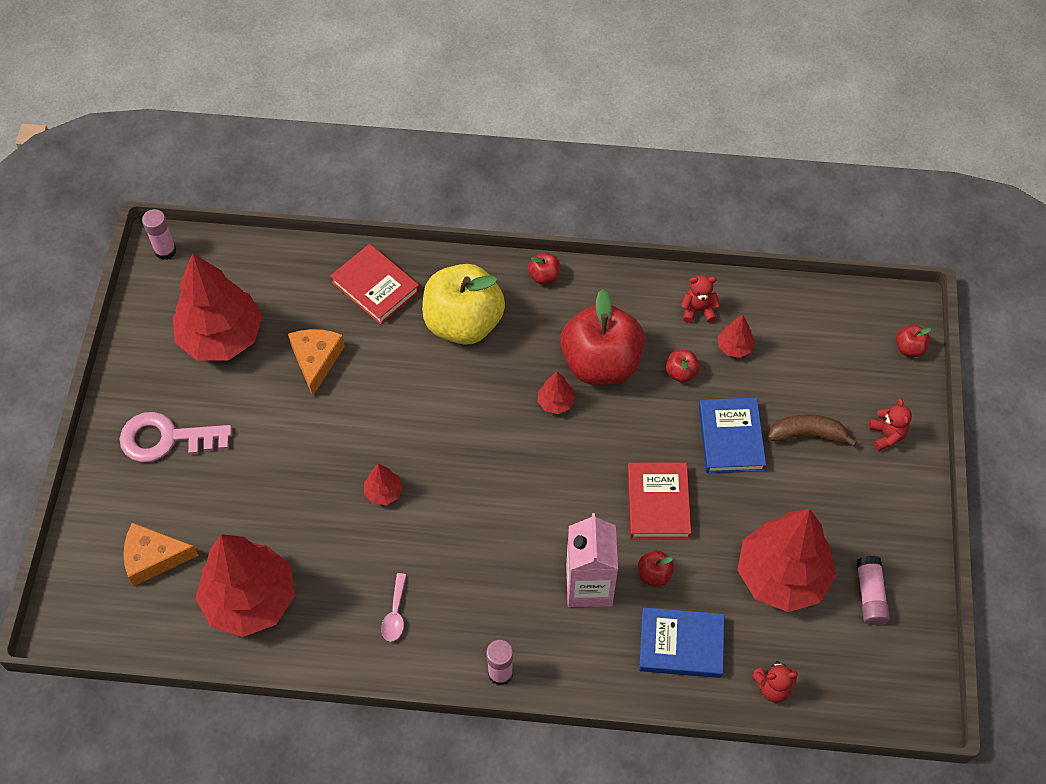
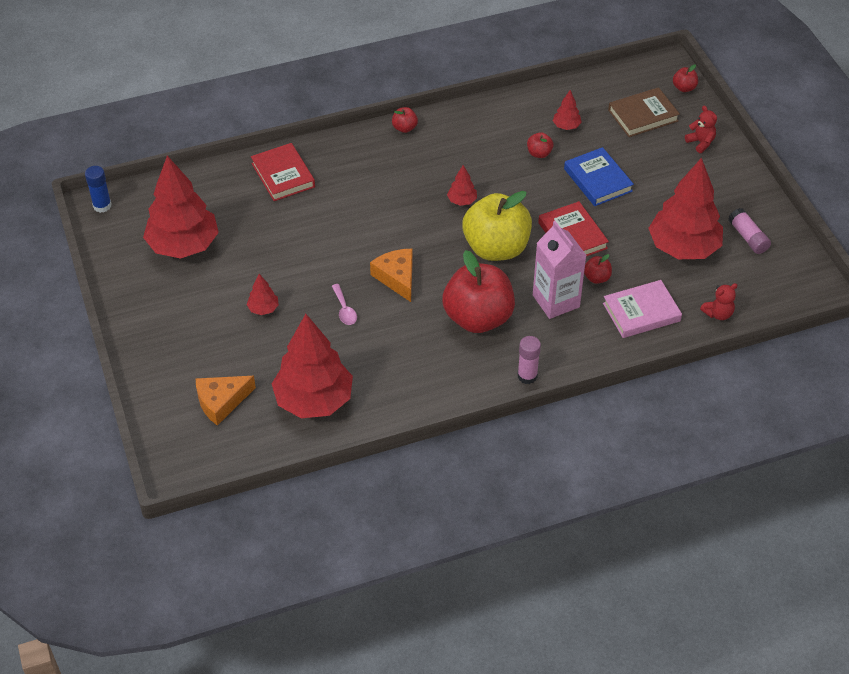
camera: 25 degrees left, 10 degrees down
(165, 251) = (102, 206): pink glue stick -> blue glue stick
(166, 439) = (182, 324): pink key -> none
(316, 360) = (267, 235): orange cheese -> orange cheese (397, 277)
(375, 287) = (283, 175): red book -> red book turned 45 degrees clockwise
(383, 492) = (371, 298): red tree -> red tree (263, 309)
(395, 613) = (428, 369): pink spoon -> pink spoon (344, 309)
(463, 323) = (363, 175): yellow apple -> yellow apple (496, 248)
(601, 363) = (479, 167): red apple -> red apple (478, 318)
(681, 644) = (641, 312): blue book -> pink book
(698, 310) = (527, 113): red teddy bear -> none
(807, 434) = (648, 160): brown banana -> none
(836, 368) = (643, 115): none -> brown book

